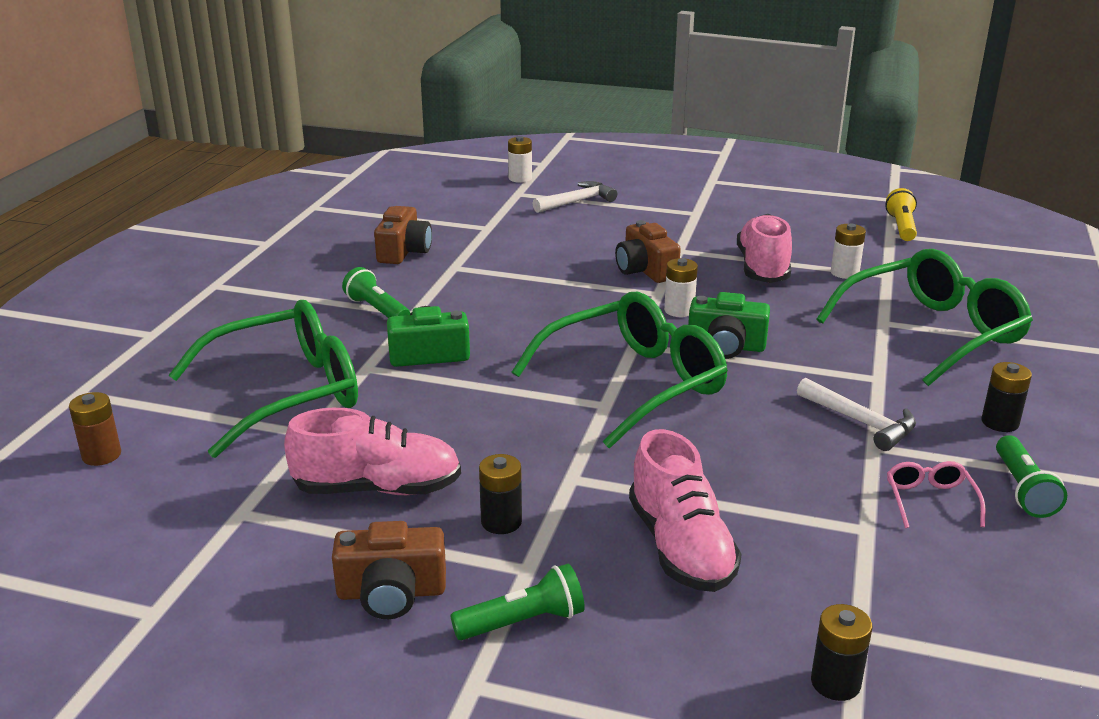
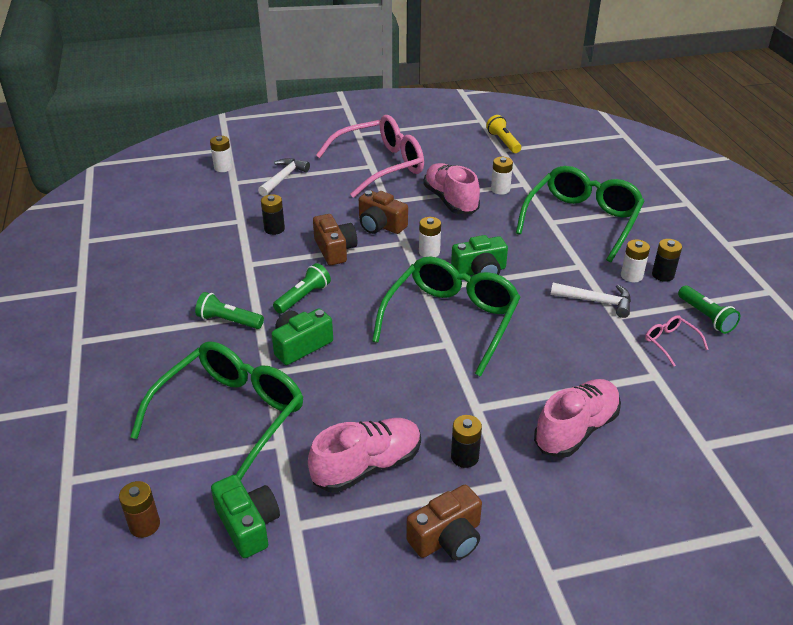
camera: 30 degrees left, 10 degrees up
(195, 493) = (248, 525): none -> green camera
(404, 251) = (198, 261): brown camera -> brown camera (335, 250)
(523, 622) = (538, 520): green flashlight -> green flashlight (303, 297)
(680, 547) = (576, 429): pink shoe -> pink shoe turned 90 degrees counterclockwise
(707, 215) = (380, 165): none -> pink glasses
(835, 683) = (717, 481): black battery -> black battery (274, 229)
(947, 410) = (631, 276): none -> white battery

